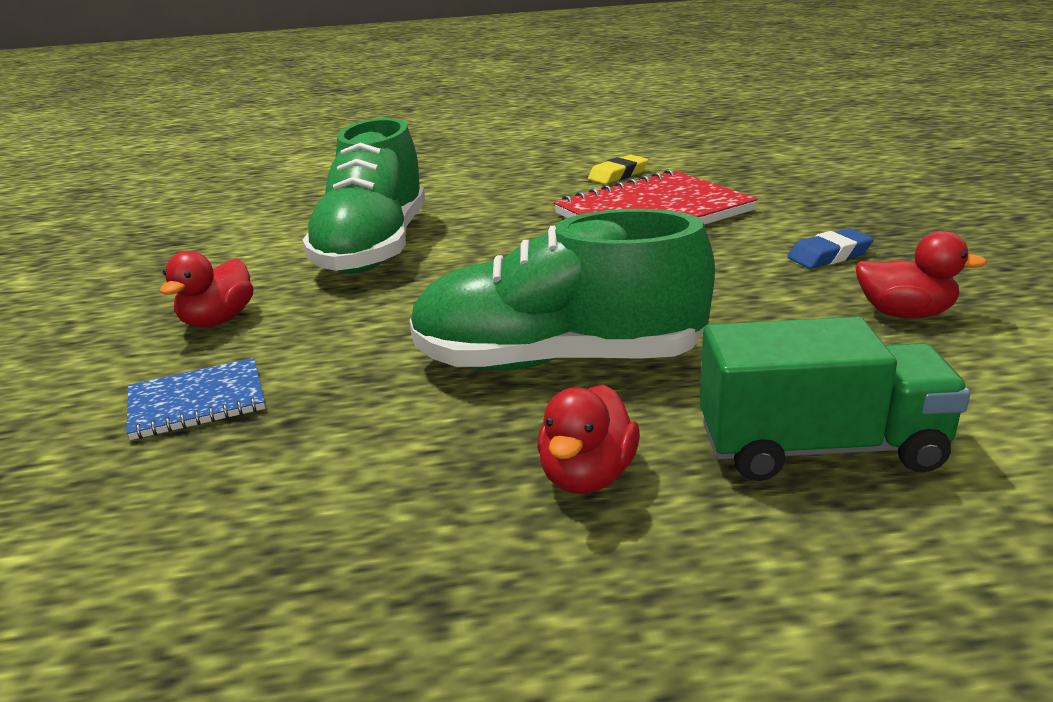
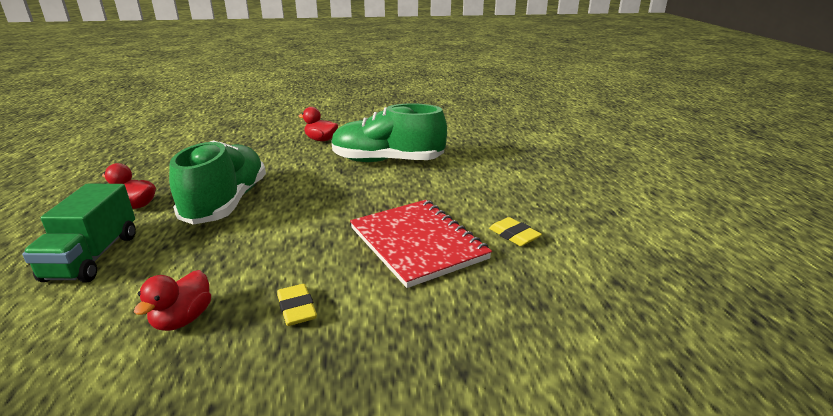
camera: 90 degrees right, 0 degrees up
(197, 402) = (255, 144): blue notebook -> none
(829, 255) = (297, 309): blue eraser -> yellow eraser

